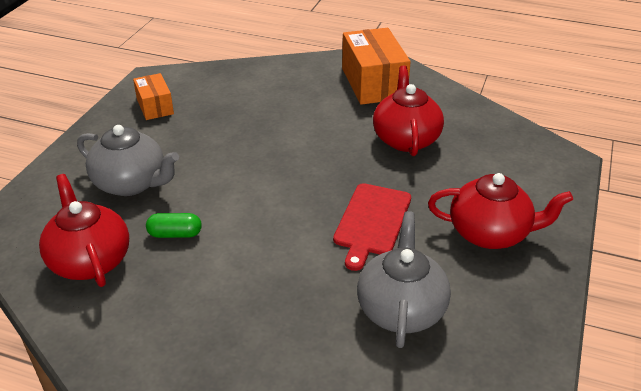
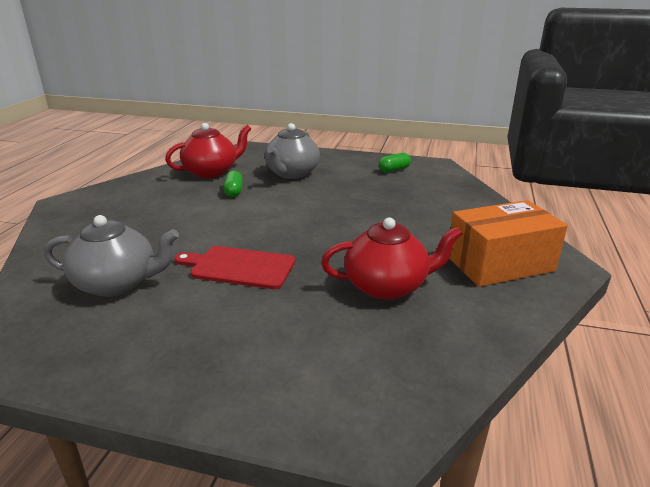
camera: 85 degrees right, 10 degrees down
(155, 106) = (394, 170): orange box -> green capsule
(490, 233) = (210, 342): red teapot -> none

